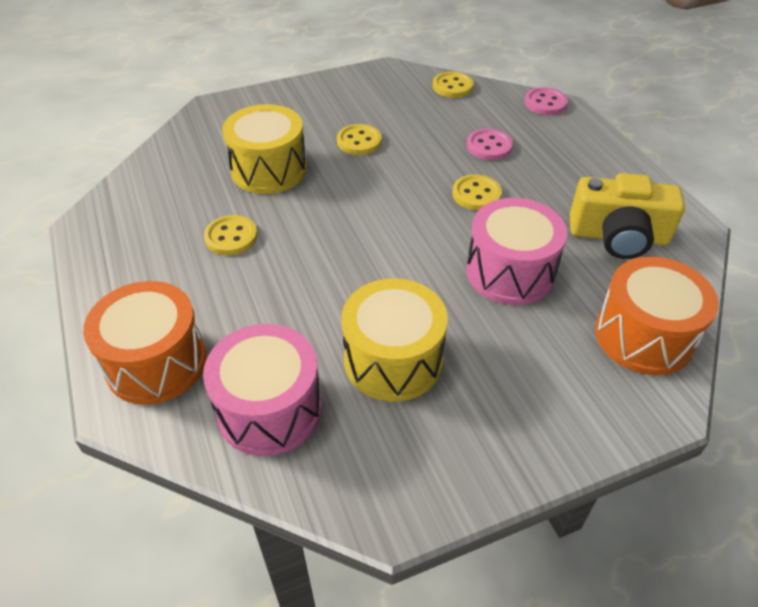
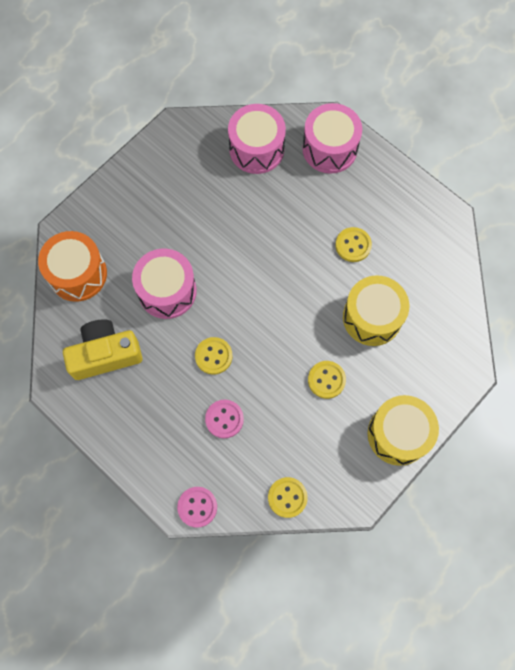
camera: 155 degrees right, 25 degrees up
(156, 362) = (329, 148): orange drum -> pink drum
(393, 360) = (209, 201): yellow drum -> yellow drum (398, 434)

